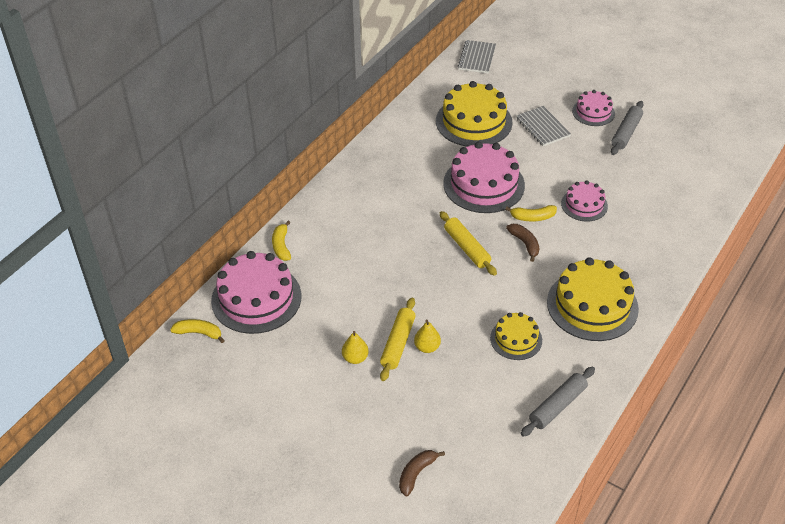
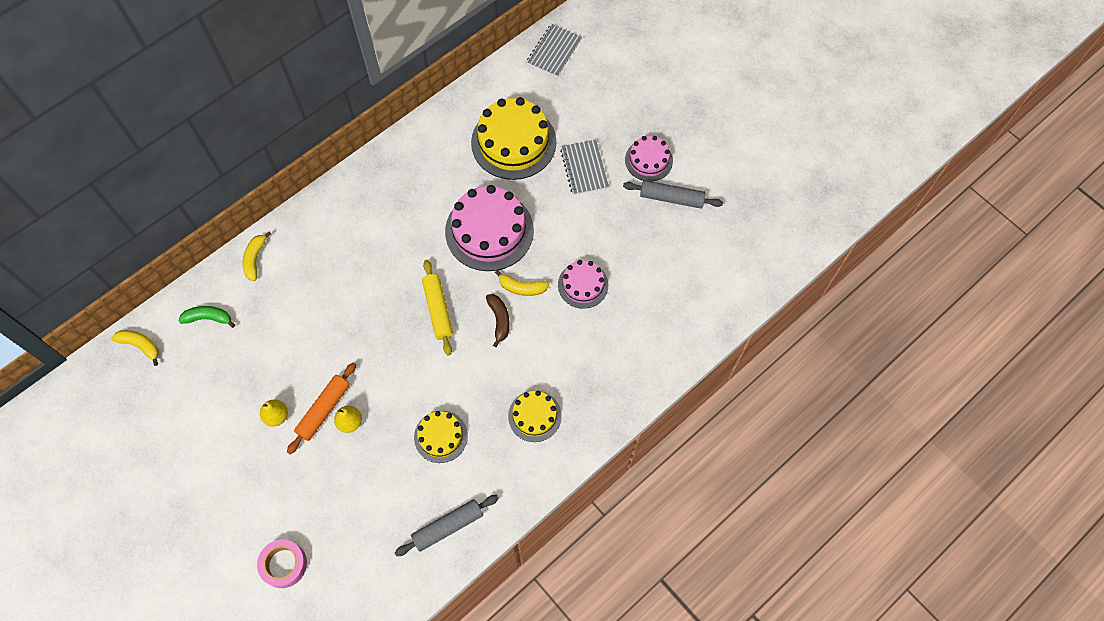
camera: 15 degrees right, 20 degrees up
(256, 298) = (208, 318): pink cake -> green banana
(398, 343) = (324, 410): yellow rolling pin -> orange rolling pin
(416, 473) = (284, 564): brown banana -> pink tape
(592, 305) = (534, 416): yellow cake -> yellow cake, size x0.56
(626, 133) = (671, 198): grey rolling pin -> grey rolling pin turned 60 degrees clockwise

